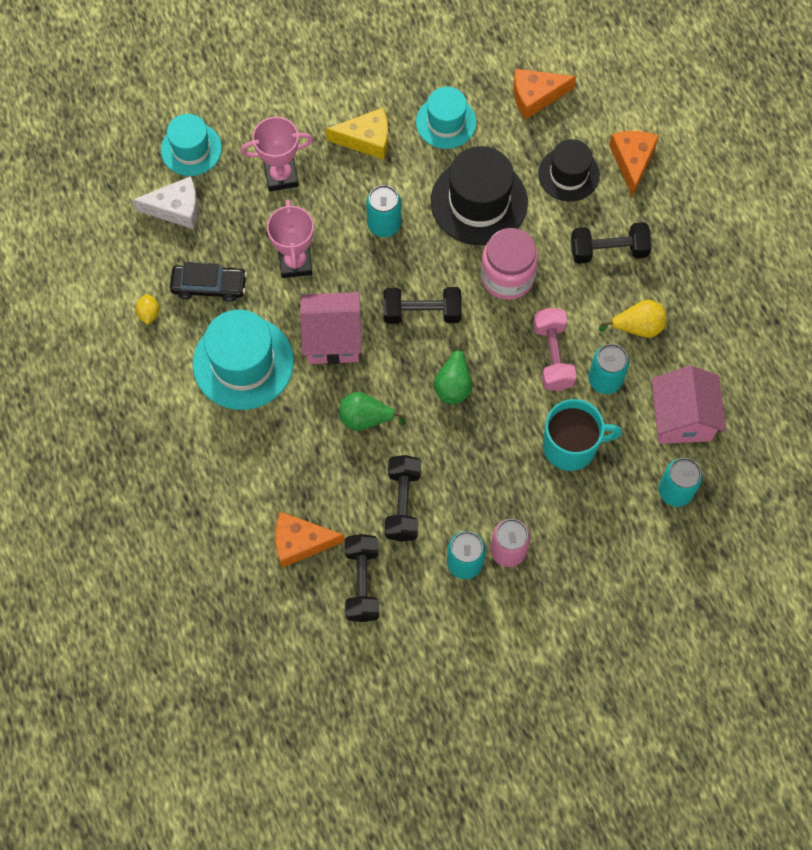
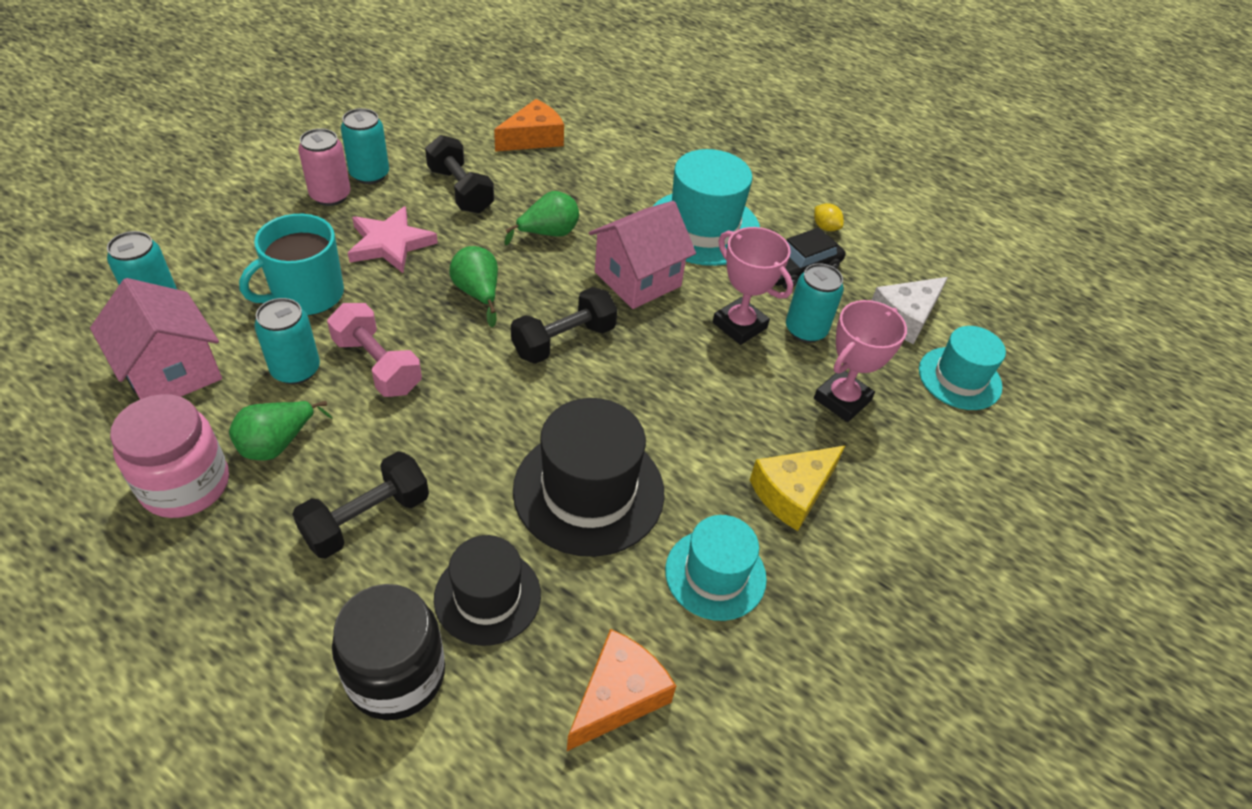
camera: 140 degrees right, 20 degrees down
(362, 582) = (457, 134): black dumbbell -> none
(384, 224) = (682, 407): turquoise can -> turquoise can (805, 330)
(489, 469) = (390, 244): none -> pink star
(507, 277) = (489, 422): pink jar -> pink jar (185, 485)
(632, 161) = (396, 675): orange cheese -> black jar
(637, 327) = (277, 444): yellow pear -> green pear

